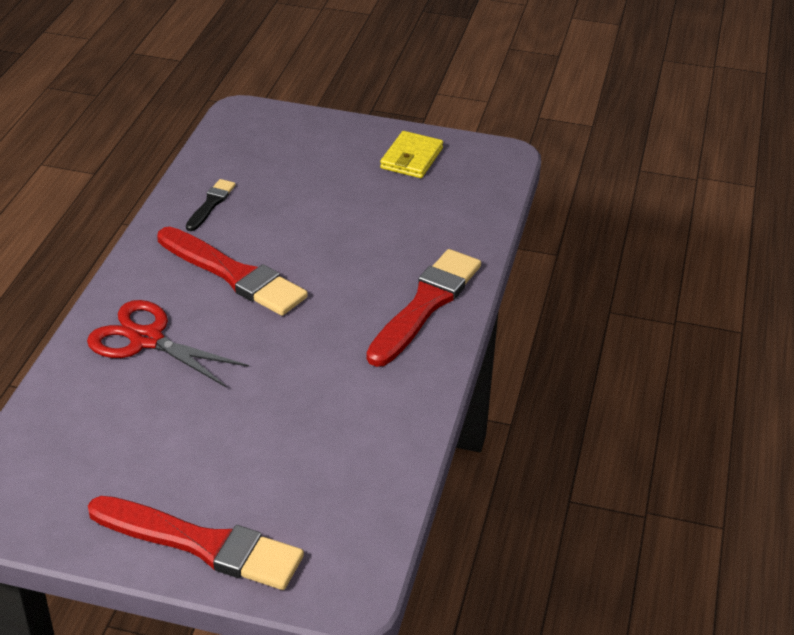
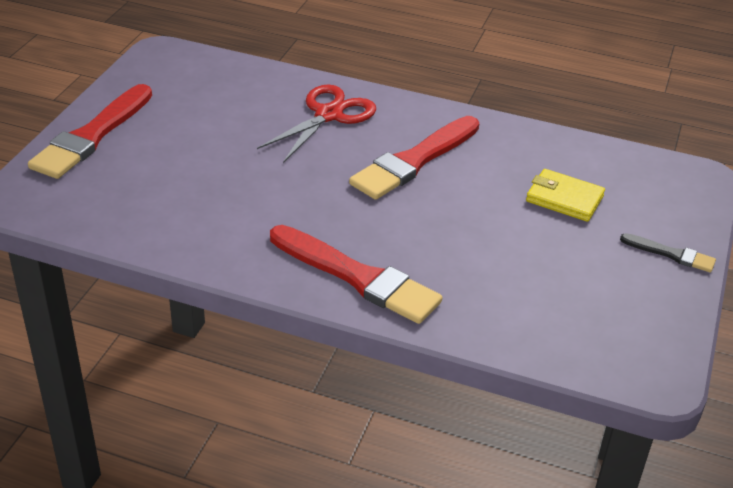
camera: 95 degrees right, 0 degrees up
(211, 204) = (526, 151): black brush -> black brush (671, 254)
(411, 158) = (633, 294): yellow wallet -> yellow wallet (564, 199)

